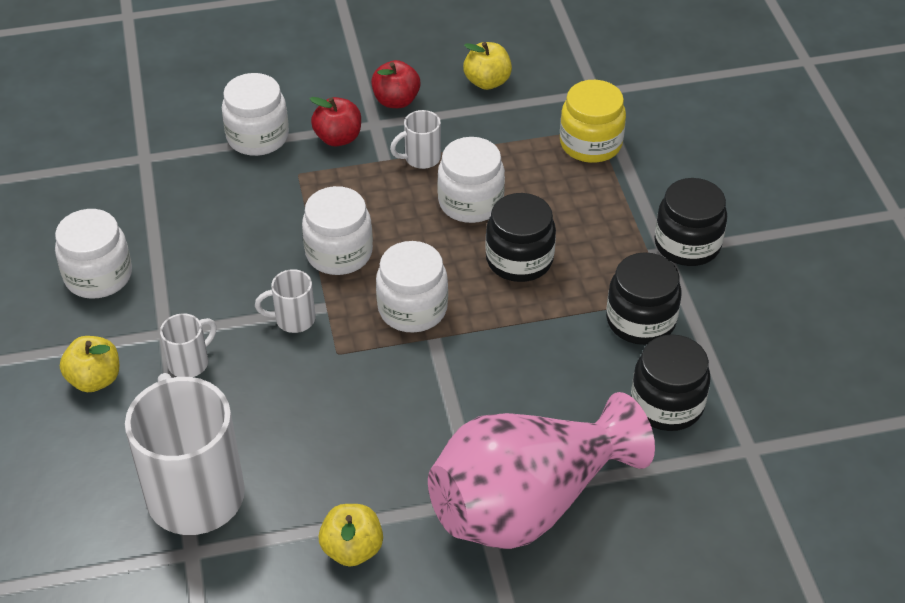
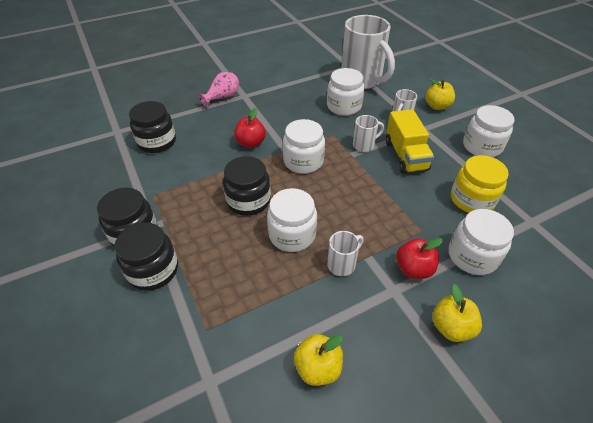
camera: 165 degrees right, 0 degrees up
(237, 285) = (405, 155): none -> yellow truck
(339, 253) = (361, 183): white jar -> white jar (344, 106)
(352, 549) = (290, 75): yellow apple -> yellow apple (451, 327)
(396, 101) = (389, 320): red apple -> red apple (251, 143)
(528, 503) = (222, 97): pink vase -> pink vase, size x0.43
(590, 144) = (209, 311): yellow jar -> yellow jar (472, 200)
(640, 320) = (169, 179): black jar -> black jar (153, 270)

